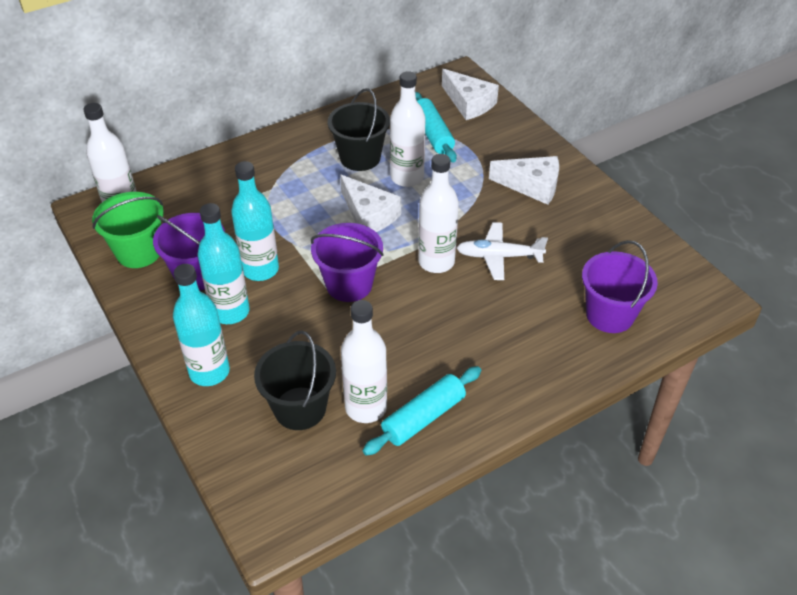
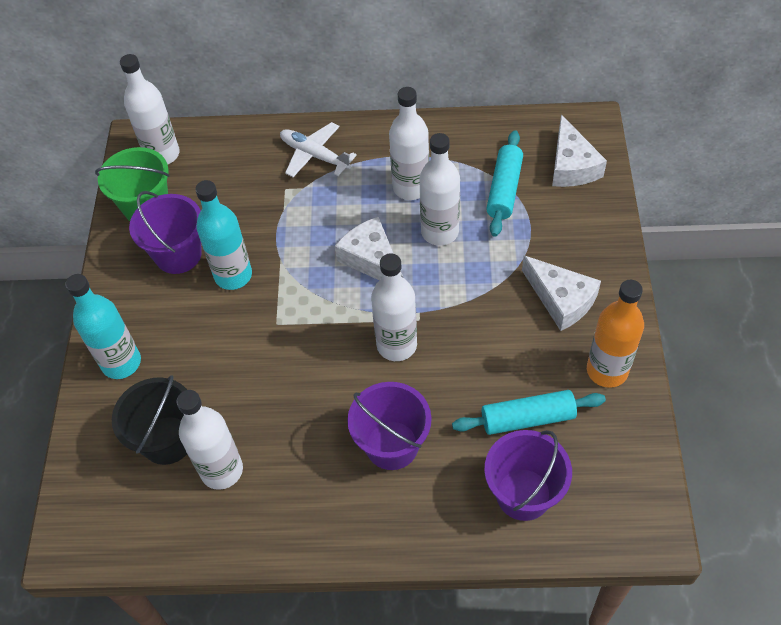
camera: 35 degrees right, 10 degrees up
(230, 312) = (178, 309): turquoise bottle -> none
(349, 284) = (298, 331): purple bucket -> purple bucket (392, 445)
(360, 158) = (411, 187): black bucket -> white bottle
(369, 215) = (372, 260): white cheese -> white cheese turned 150 degrees clockwise
(423, 417) = (263, 508): turquoise rolling pin -> turquoise rolling pin (527, 418)
(499, 256) = (462, 369): white plane -> white plane (315, 155)
(600, 215) = (607, 370): none -> orange bottle

